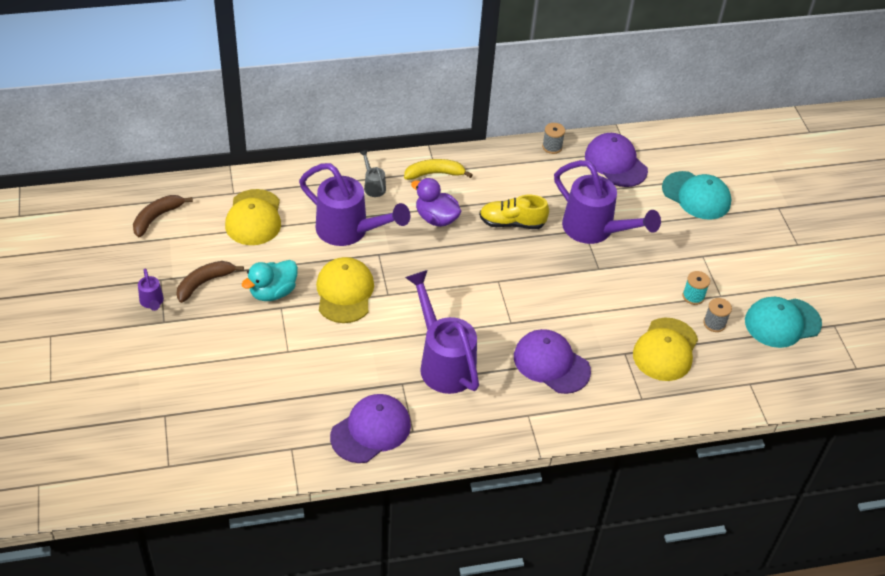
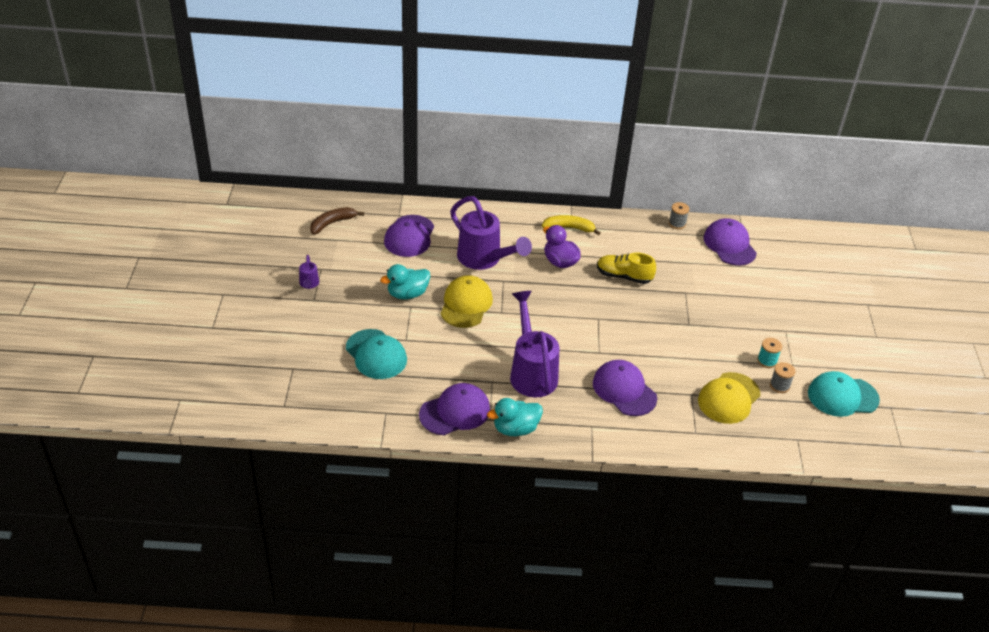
camera: 15 degrees right, 5 degrees down
(204, 283) = (354, 277): brown banana -> none
(254, 218) = (409, 236): yellow cap -> purple cap
(373, 186) = (514, 229): grey watering can -> none
(445, 436) = (515, 429): none -> turquoise duck
(595, 231) = (695, 294): purple watering can -> none
(696, 196) = (794, 282): turquoise cap -> turquoise cap (376, 354)

